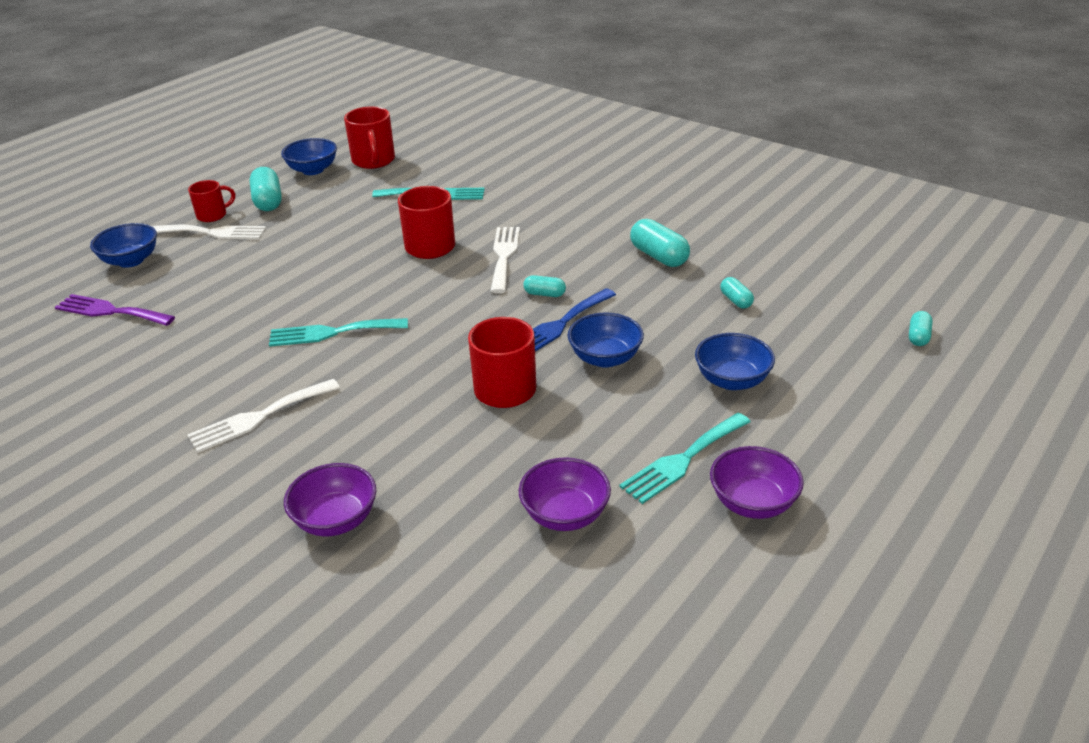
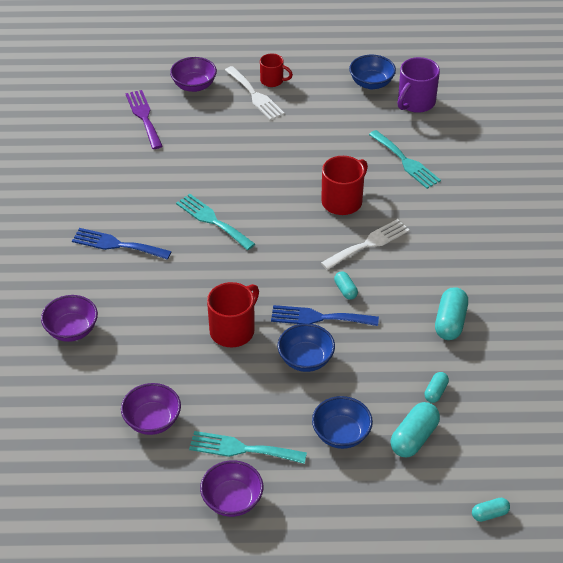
camera: 50 degrees right, 10 degrees up
(131, 261) = (194, 86): blue bowl -> purple bowl
(259, 417) = (117, 244): white fork -> blue fork
(268, 201) = (313, 92): turquoise capsule -> turquoise capsule (414, 438)
(373, 161) = (415, 103): red mug -> purple mug

